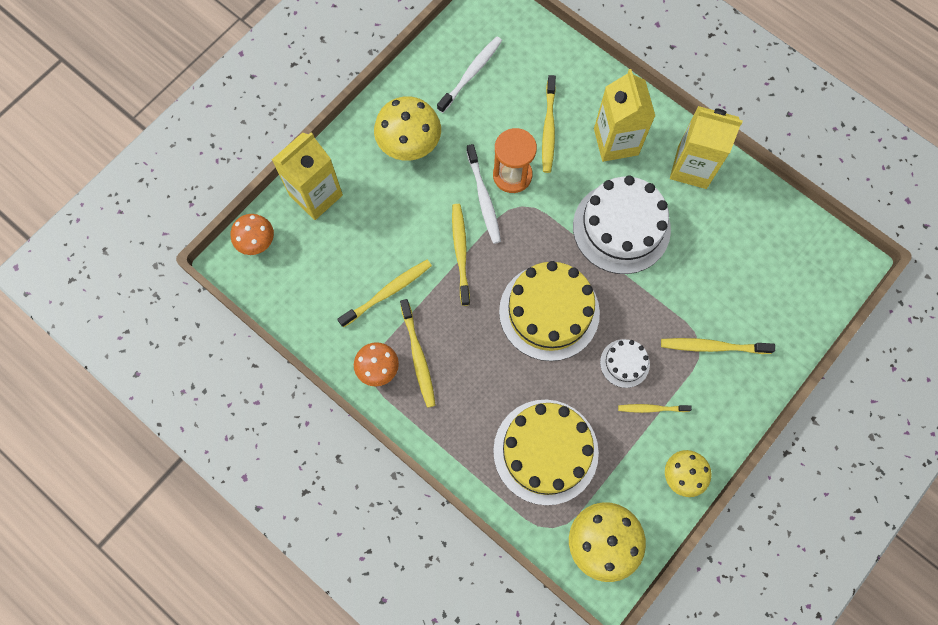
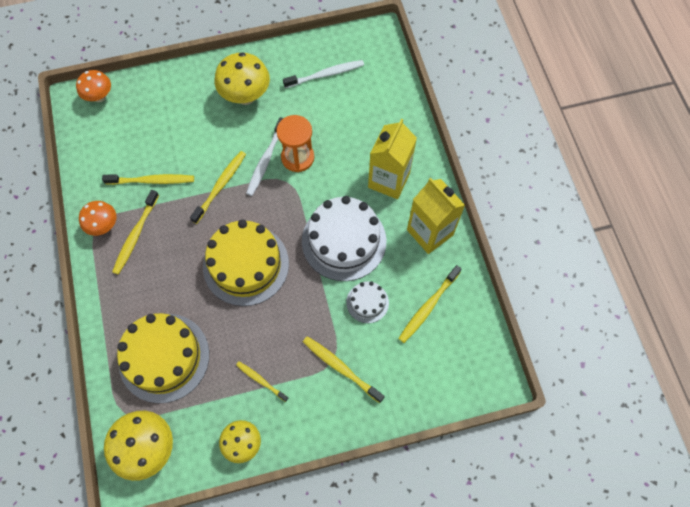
camera: 35 degrees right, 5 degrees down
(316, 195) = (160, 90): yellow carton -> none
(548, 129) = (348, 142): yellow toothbrush -> yellow toothbrush (428, 307)
(624, 363) = (268, 335): white cake -> white cake (367, 302)

